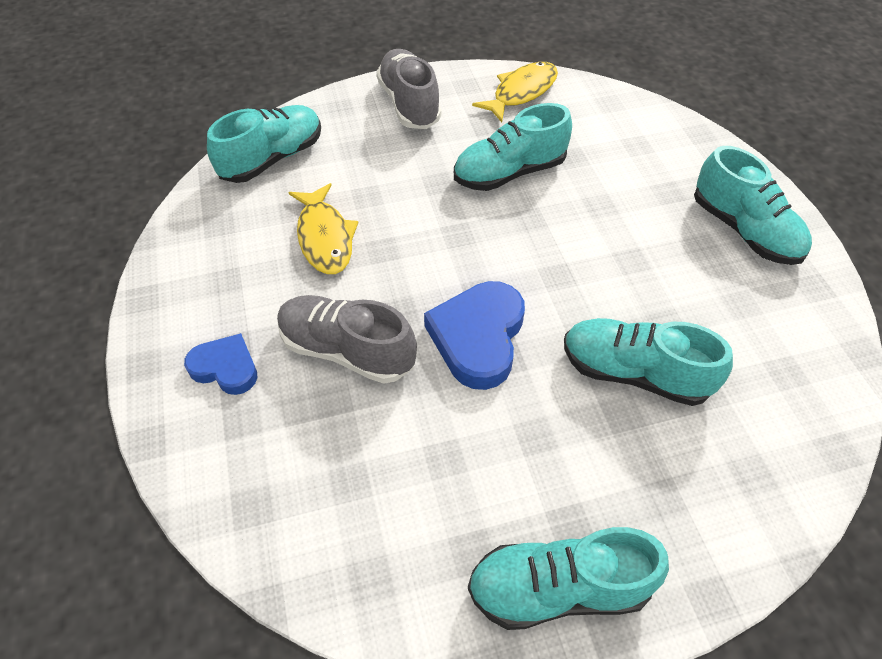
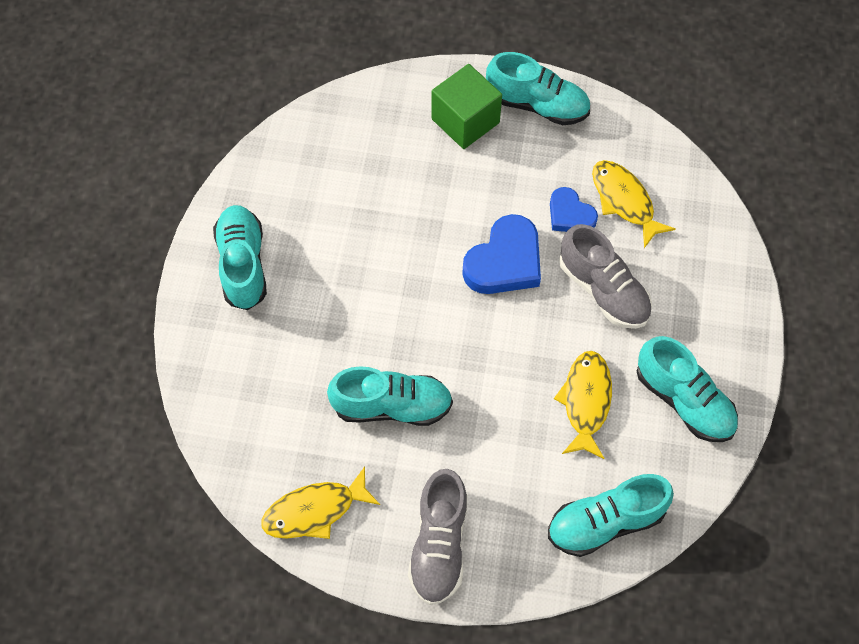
camera: 155 degrees left, 10 degrees up
(225, 368) = (695, 312): blue heart -> blue heart (570, 215)
(361, 478) = (624, 201): none -> yellow fish
(634, 373) = (413, 194): turquoise shoe -> turquoise shoe (683, 400)
(642, 508) = (465, 121): none -> green cube

